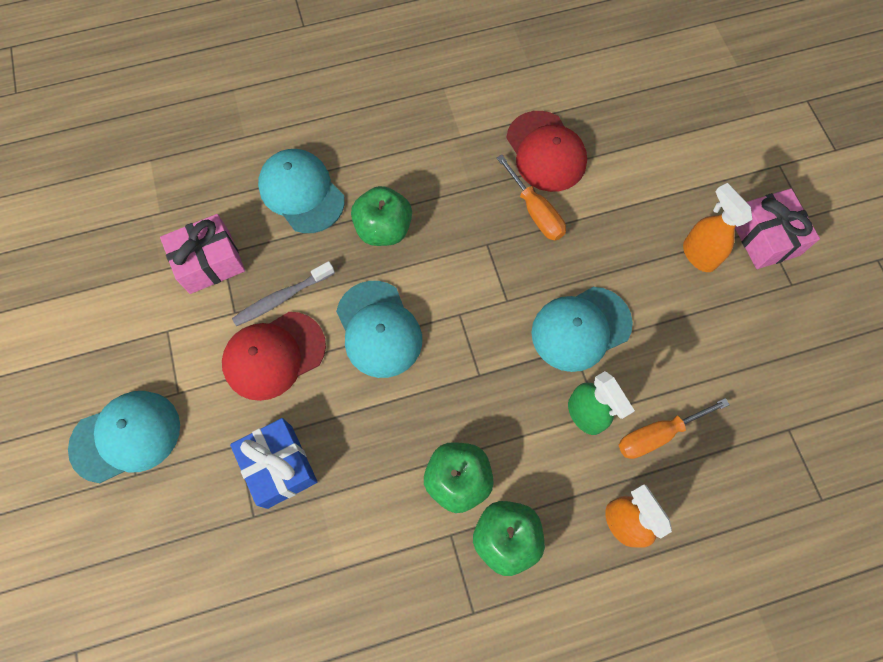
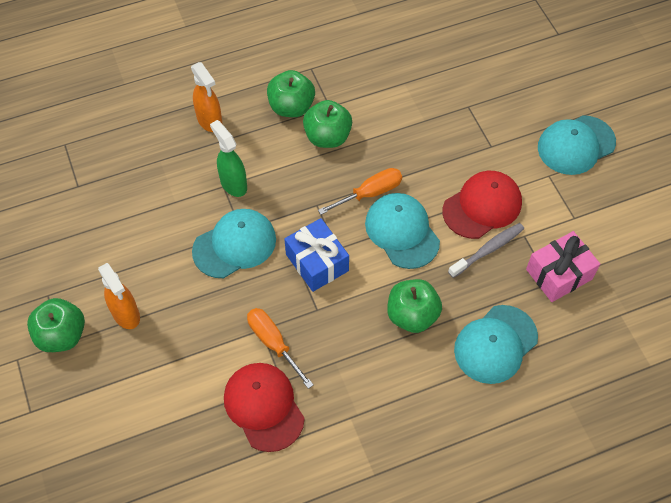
camera: 175 degrees right, 10 degrees down
(279, 466) = (458, 135): blue gift -> blue gift (317, 262)
(301, 192) = (495, 344): turquoise cap -> turquoise cap turned 90 degrees clockwise
(657, 434) = (179, 175): orange screwdriver -> orange screwdriver (370, 193)
(765, 238) = (62, 335): pink gift -> green apple

